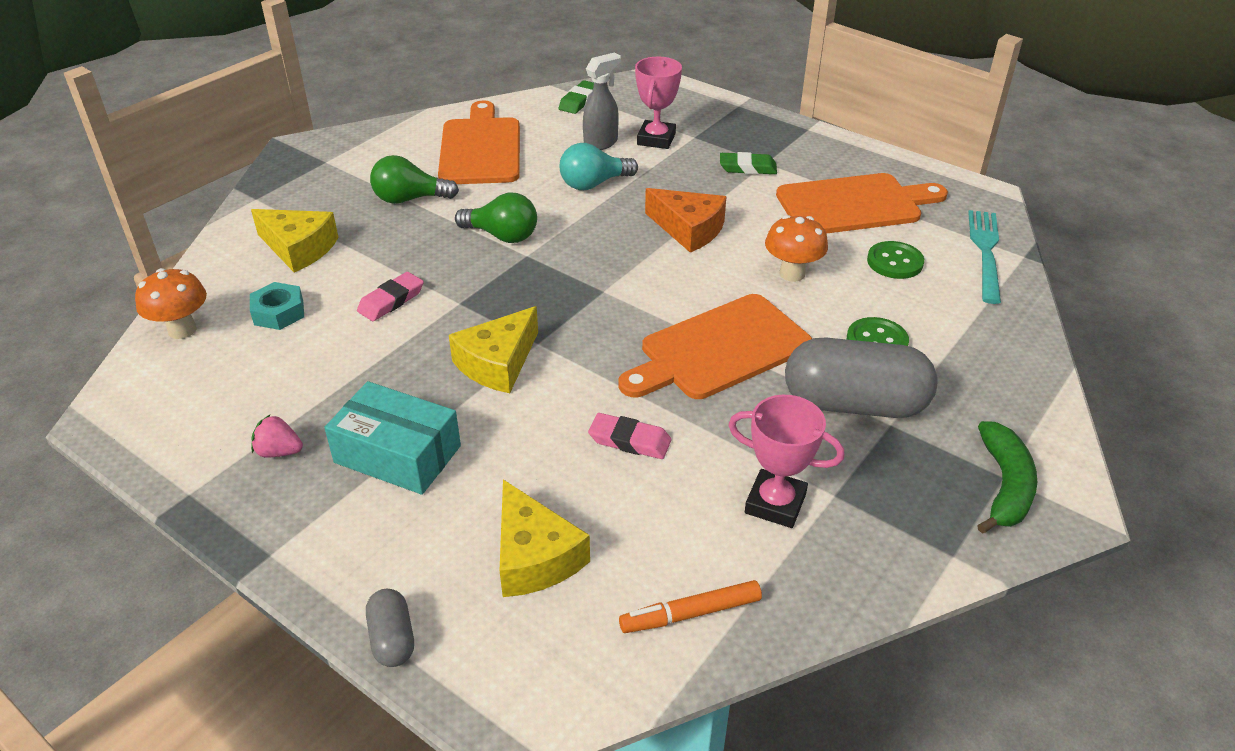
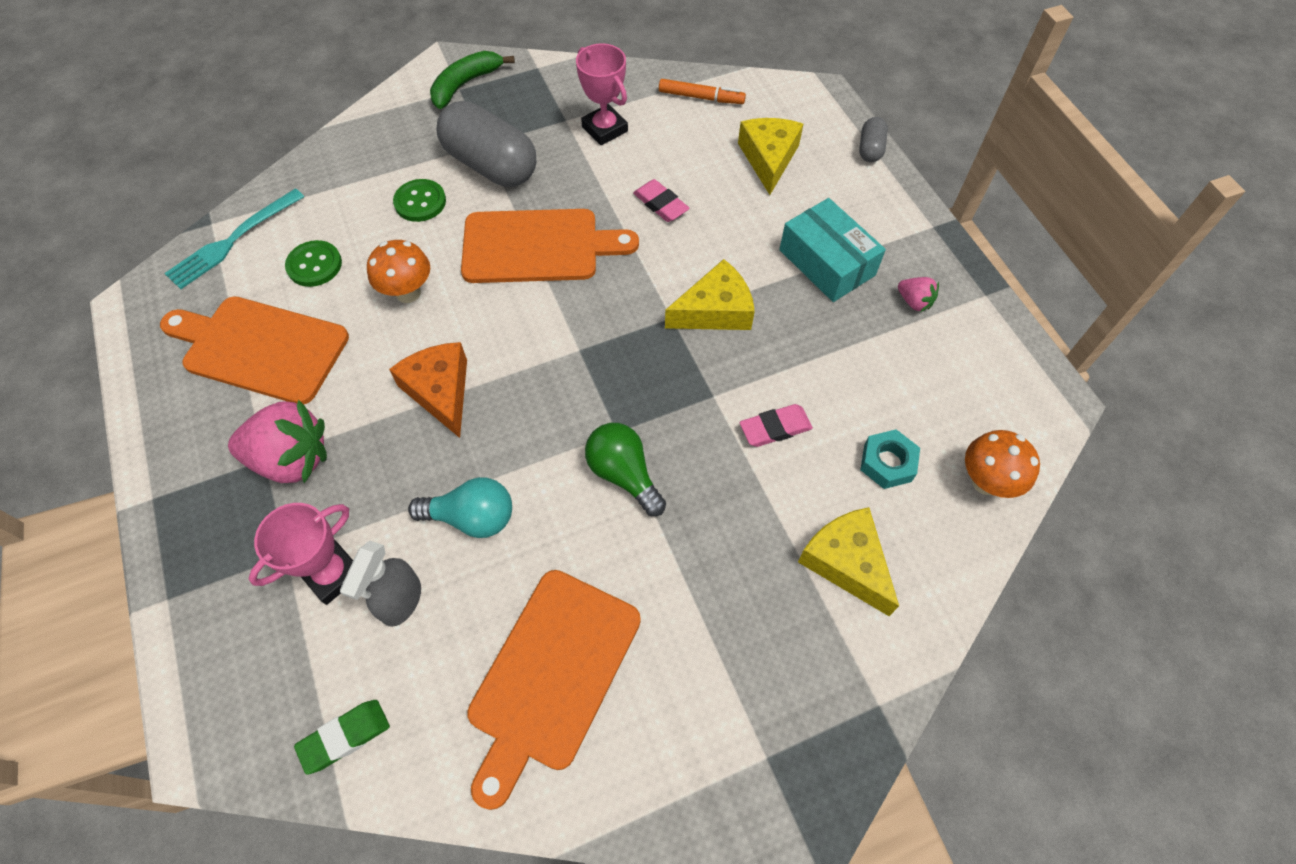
camera: 150 degrees left, 20 degrees up
(409, 199) = (691, 598): green light bulb -> none
(601, 143) = (401, 601): grey spray bottle -> grey spray bottle turned 60 degrees counterclockwise
(747, 168) = (292, 459): green eraser -> pink strawberry

